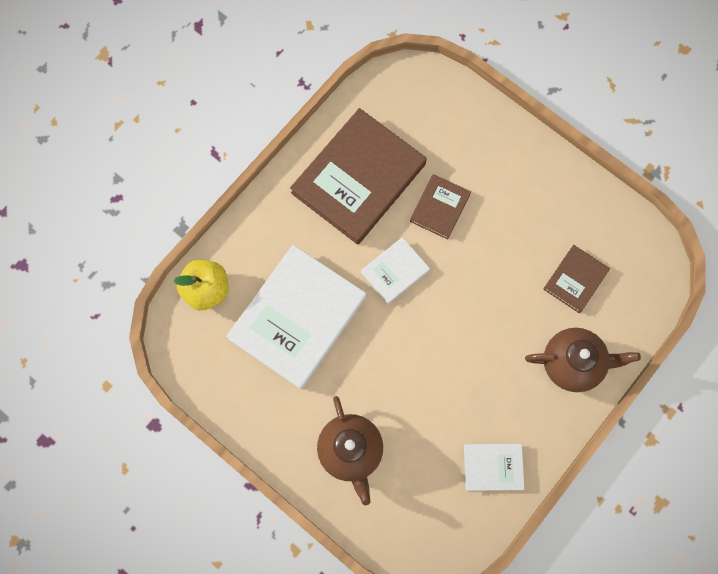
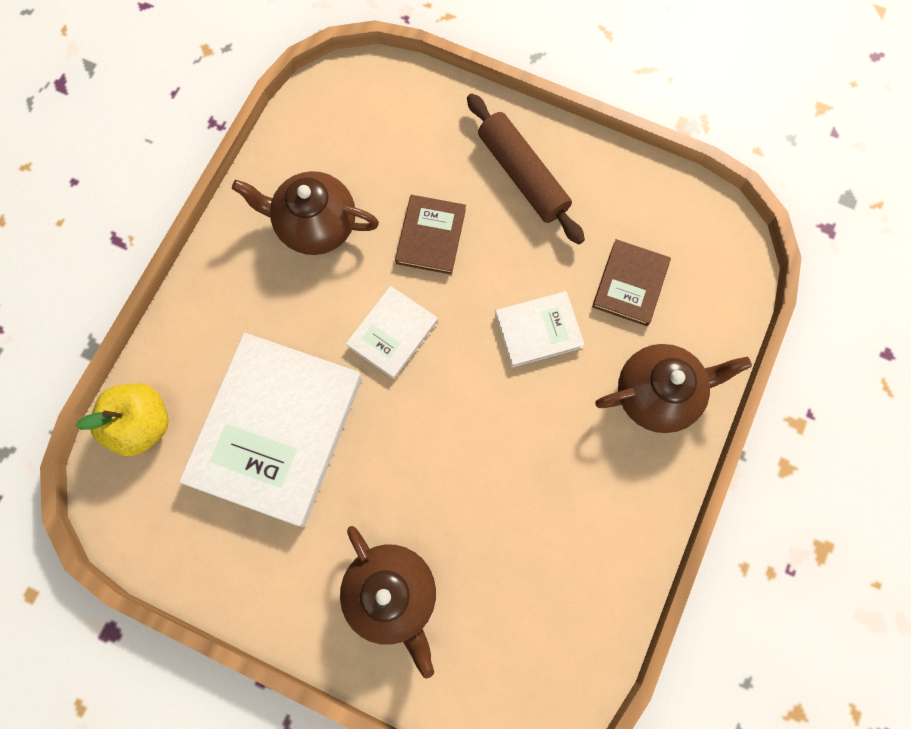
camera: 15 degrees left, 0 degrees up
(358, 178) = (315, 225): brown book -> brown teapot
(493, 467) = (590, 562): white book -> white book (538, 330)
(518, 179) = (522, 175): none -> brown rolling pin

